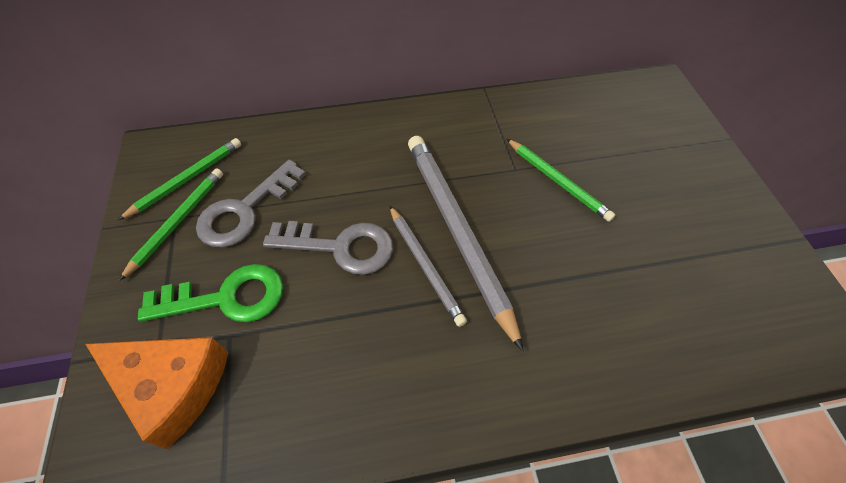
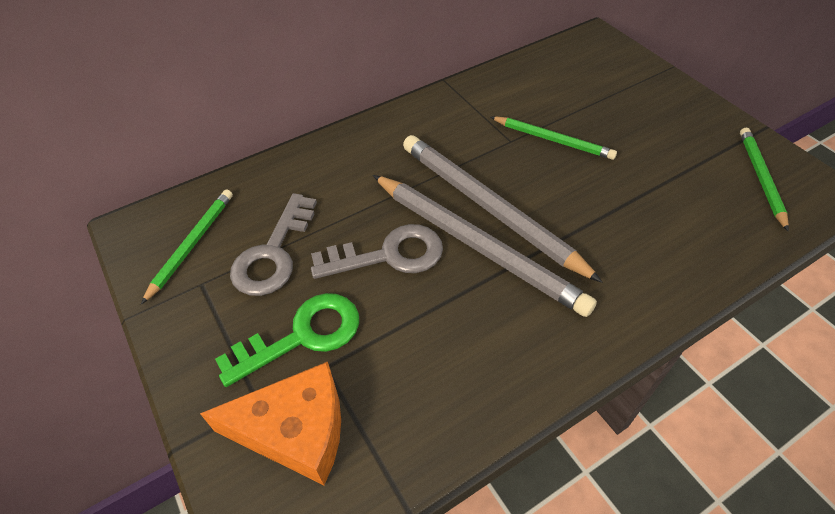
camera: 20 degrees left, 5 degrees down
(178, 222) = (207, 286): green pencil -> green pencil (761, 178)
(425, 266) = (476, 245): grey pencil -> grey pencil, size x1.77

